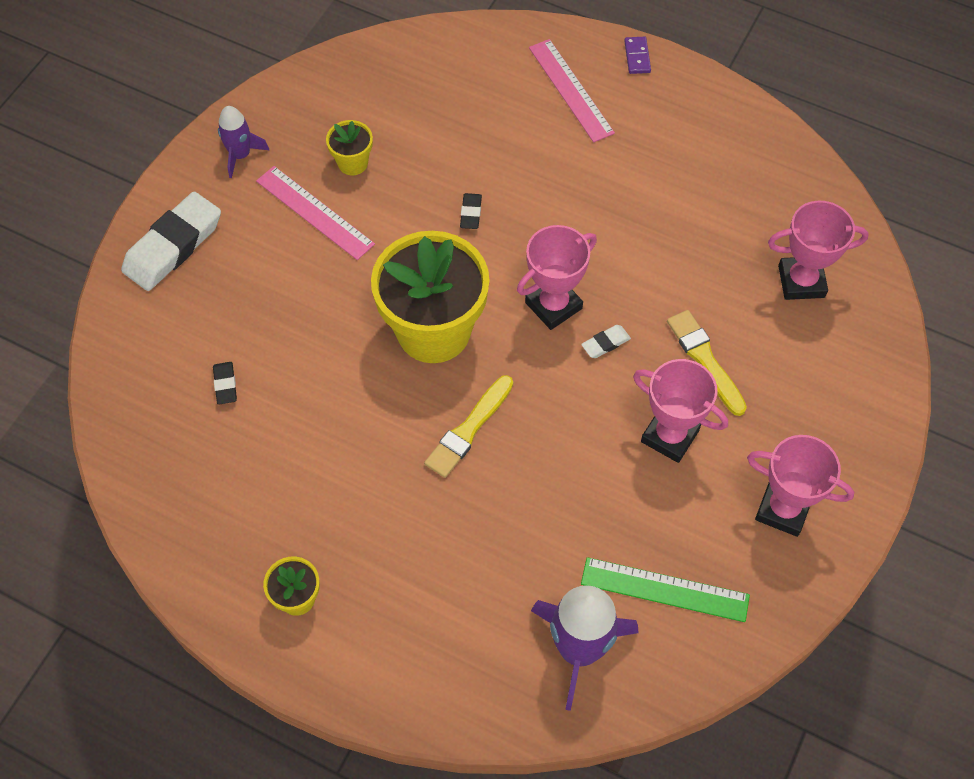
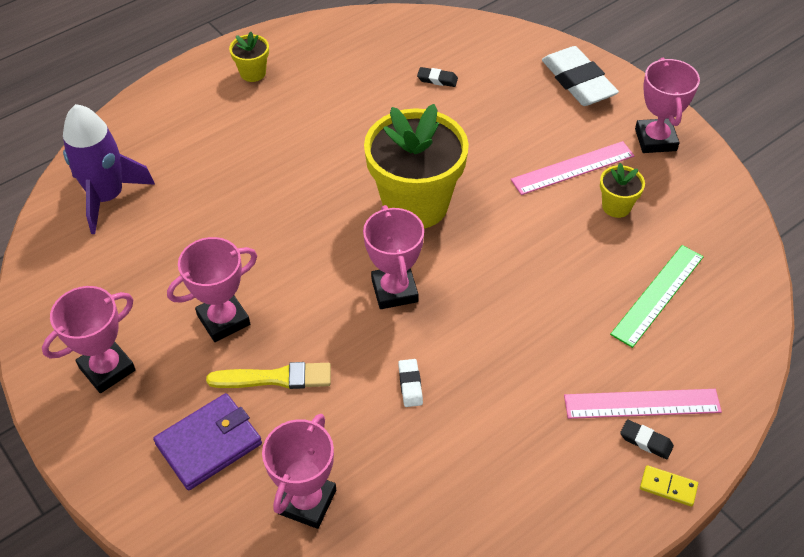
camera: 115 degrees right, 10 degrees down
(240, 155) = (655, 140): purple rocket -> pink trophy
(469, 429) = (315, 196): yellow brush -> none
(470, 213) = (522, 268): black eraser -> black eraser (646, 441)
(605, 343) = (336, 312): white eraser -> white eraser (410, 385)
(637, 57) = (668, 487): purple domino -> yellow domino
(665, 589) = (108, 262): green ruler -> green ruler (658, 295)
(799, 379) = (209, 443): none -> purple wallet

